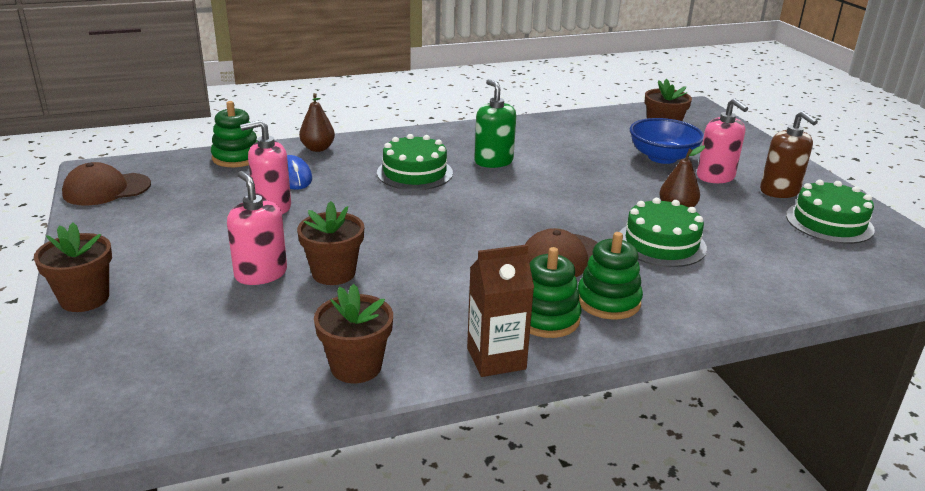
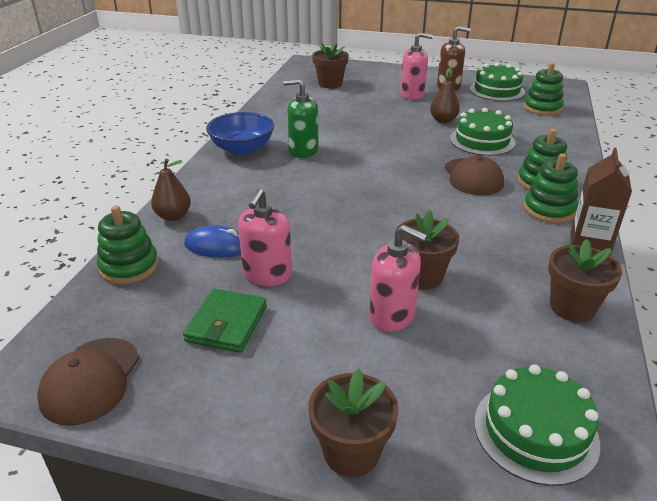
camera: 55 degrees left, 5 degrees up
(197, 211) = (227, 324): none -> green wallet
(261, 274) = (392, 316): pink soap dispenser -> pink soap dispenser turned 150 degrees counterclockwise
(414, 173) = (283, 187): green cake -> green cake (535, 431)
(662, 157) = (368, 98): blue bowl -> blue bowl (242, 149)
(832, 264) = (542, 108): none -> green stacking toy

